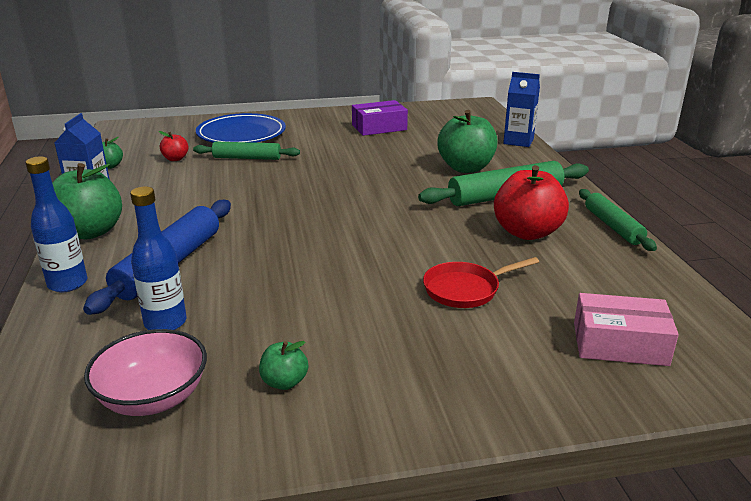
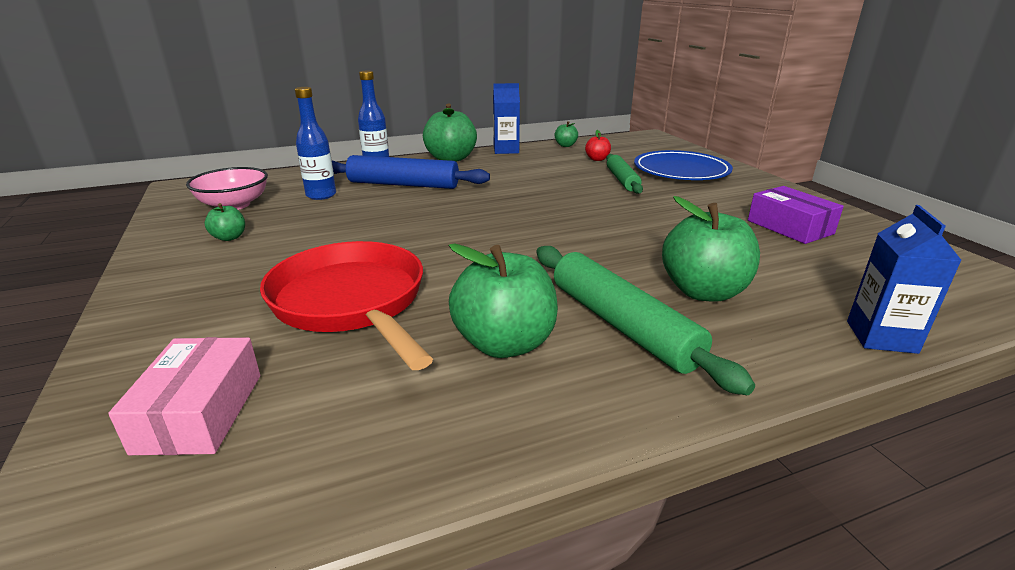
camera: 80 degrees right, 0 degrees up
(465, 289) = (352, 302): red pan -> red pan, size x1.85
(527, 232) = (504, 343): red apple -> green apple
(612, 226) = (556, 435): green rolling pin -> none

